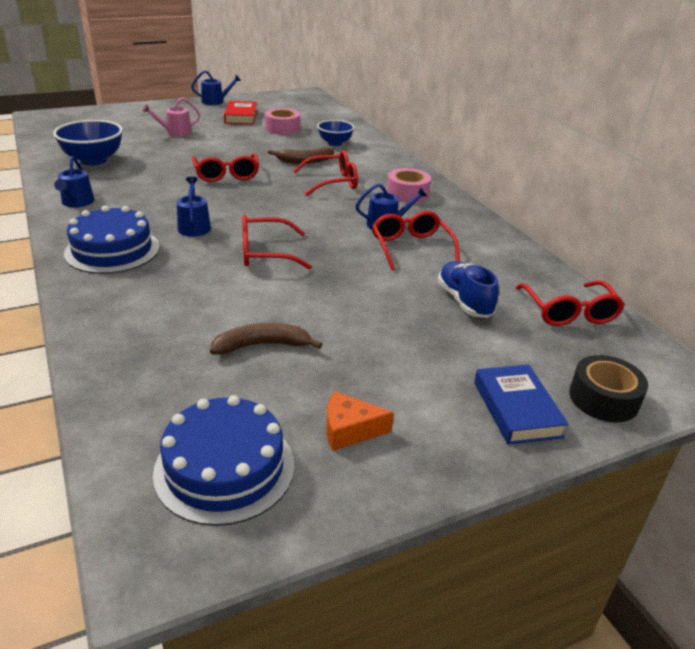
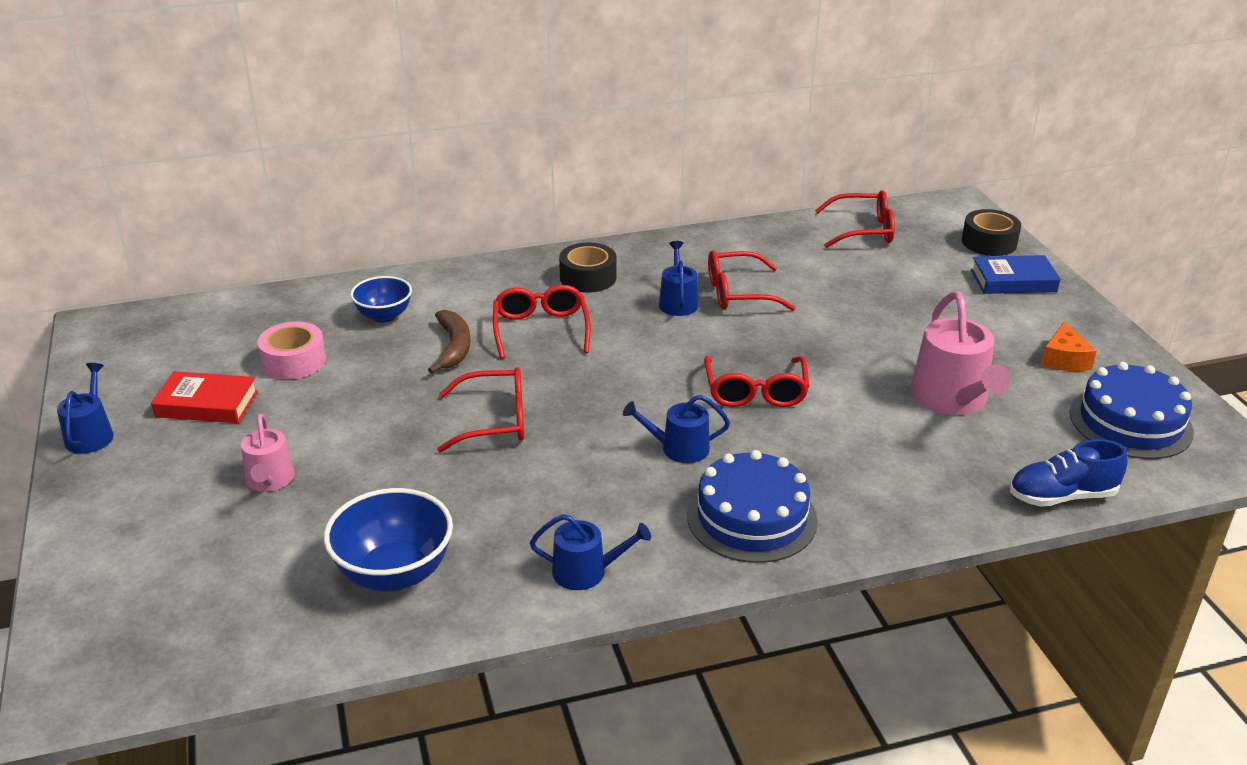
camera: 80 degrees left, 0 degrees up
(262, 345) = (952, 399): brown banana -> pink watering can
(407, 193) = (588, 277): pink tape -> black tape
(464, 301) = (851, 278): blue shoe -> blue shoe (1061, 496)

